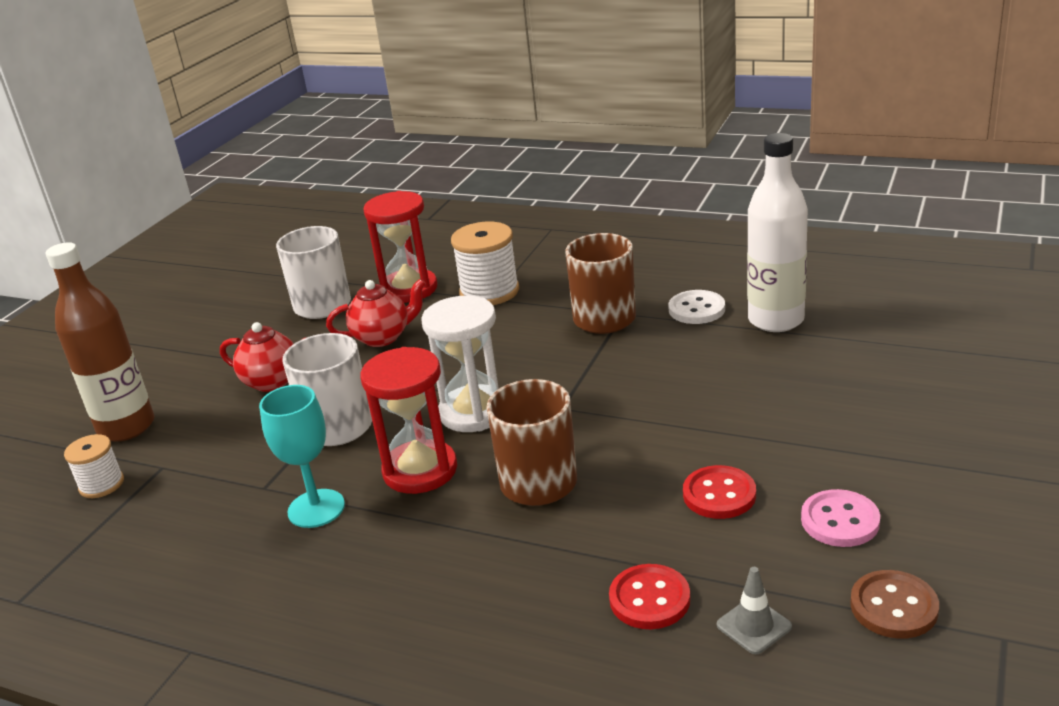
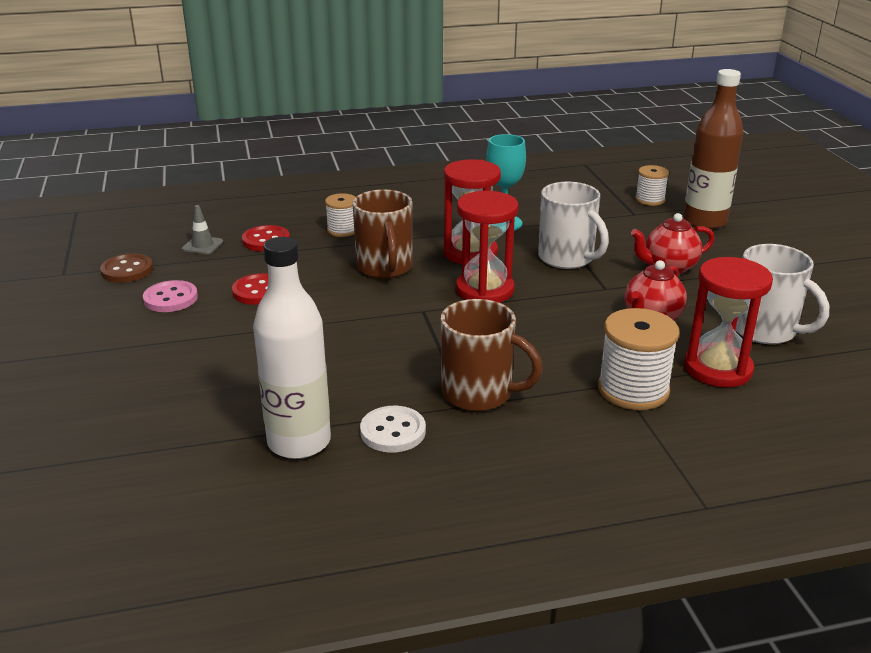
camera: 140 degrees right, 0 degrees up
(474, 412) = (485, 290): white hourglass -> red hourglass
(524, 579) = (342, 230): none -> white spool

